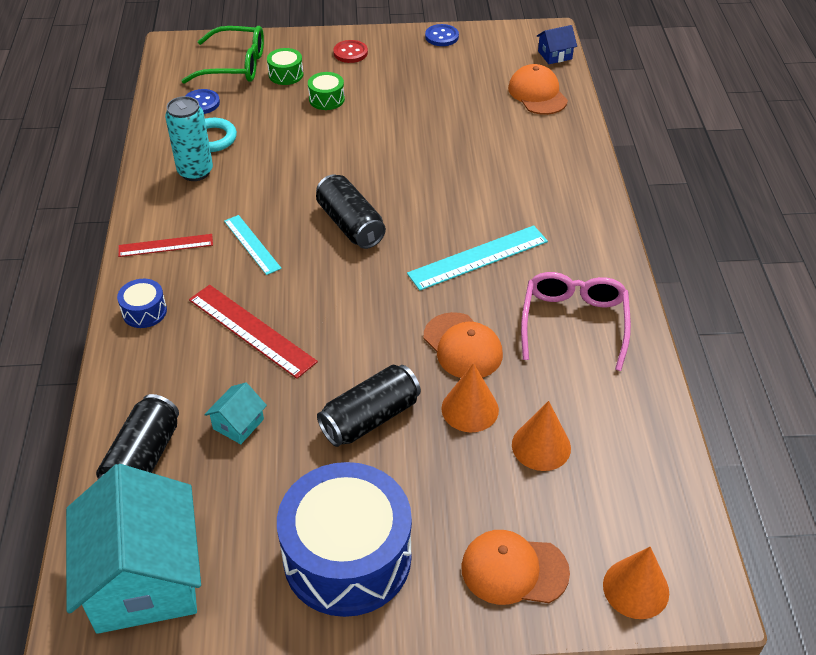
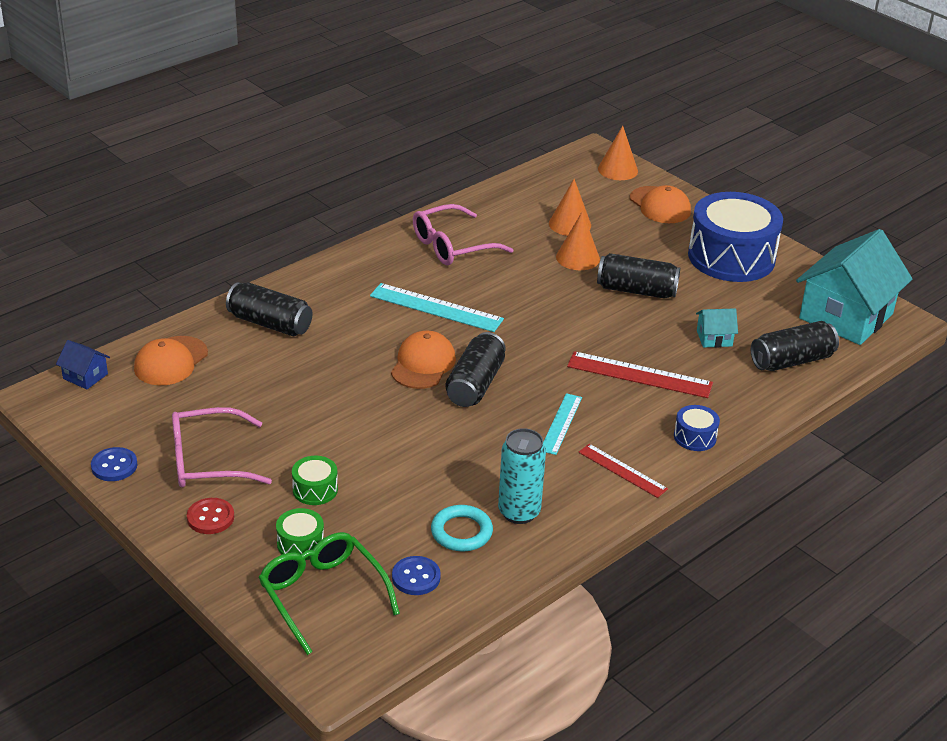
camera: 130 degrees left, 10 degrees down
(251, 330) = (639, 375): red ruler -> red ruler turned 75 degrees counterclockwise
(406, 70) = (208, 461): none -> pink glasses
(463, 346) = (531, 280): orange cap -> orange cap (423, 364)
(543, 156) = (270, 323): none -> black can

